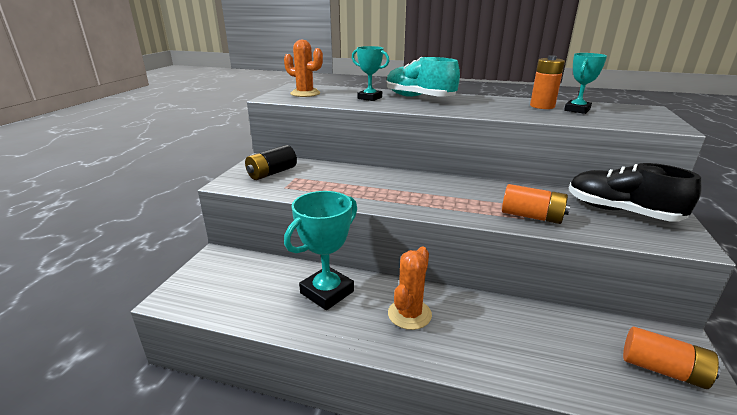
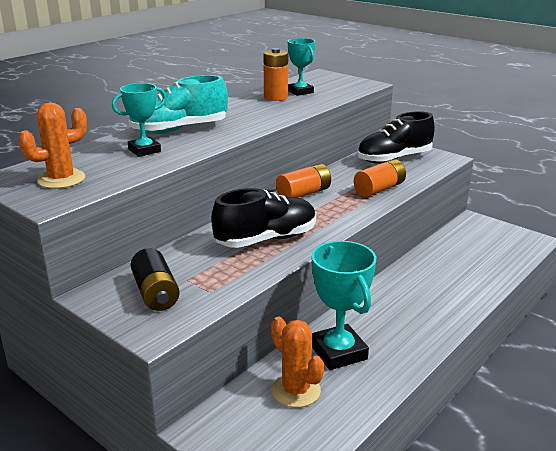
camera: 65 degrees left, 0 degrees up
(372, 188) = (266, 239): none -> black shoe
(409, 314) = (397, 313): orange cactus -> orange cactus (296, 390)
(663, 369) = (495, 238): orange battery -> orange battery (304, 193)

